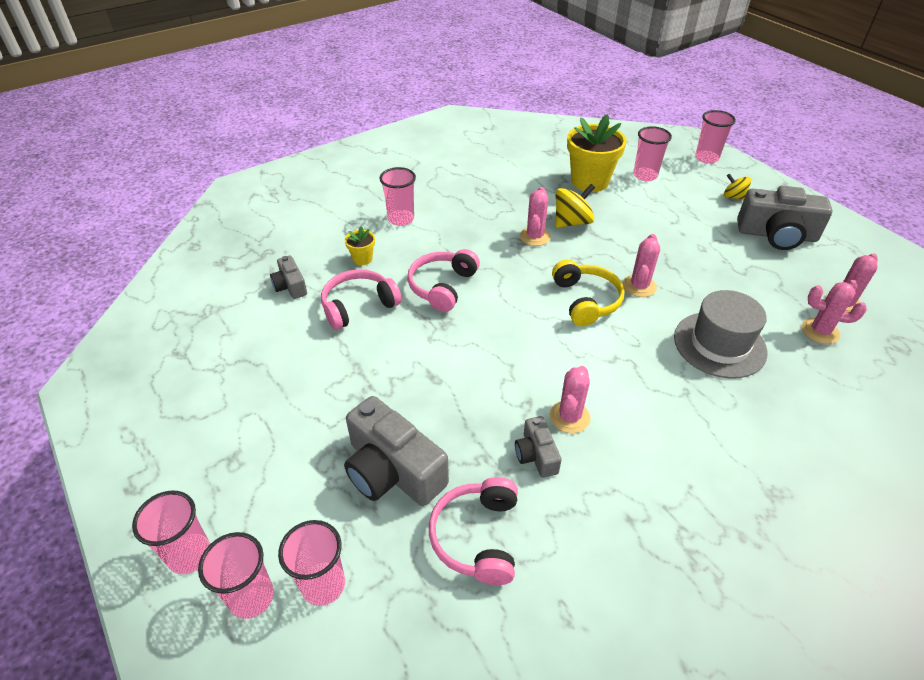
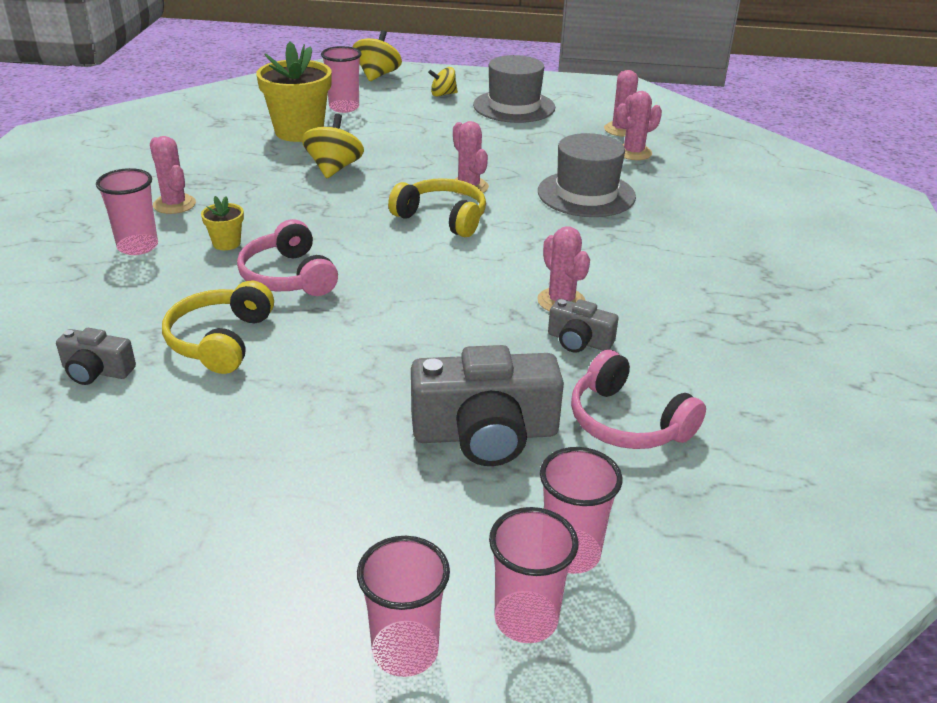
camera: 50 degrees left, 10 degrees down
(358, 306) = (220, 340): pink headphones -> yellow headphones
(362, 259) = (151, 301): yellow flower pot -> yellow flower pot (226, 243)
(535, 237) = (316, 195): pink cactus -> pink cactus (174, 204)
(706, 158) = (377, 75): pink cup -> yellow spinning top
(776, 235) = (514, 106): grey camera -> grey hat

